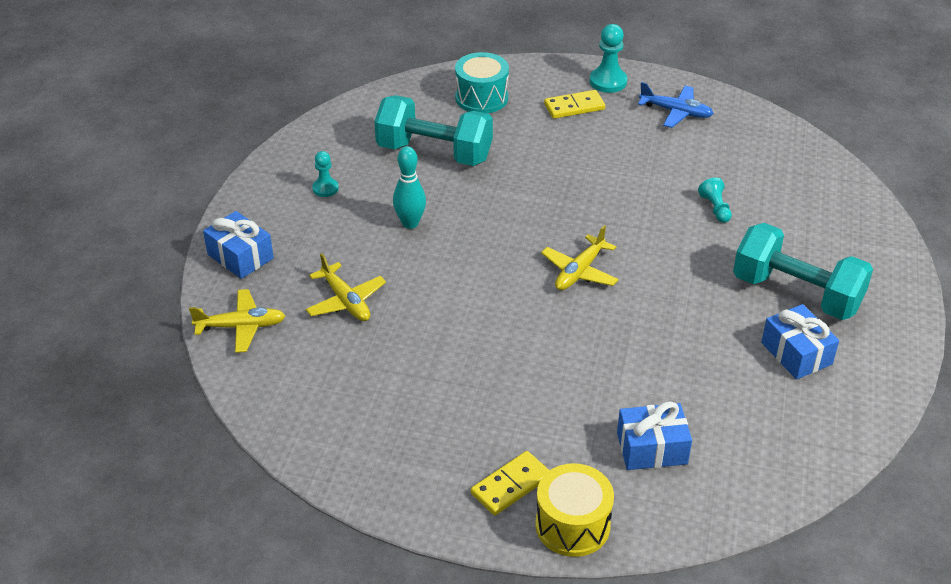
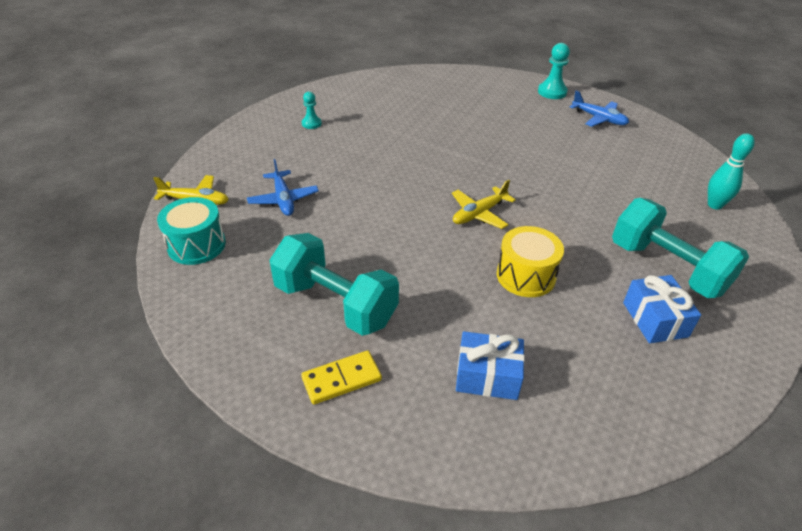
camera: 15 degrees right, 0 degrees up
(240, 256) = (225, 155): blue gift -> none
(346, 301) = (283, 199): yellow plane -> blue plane
(410, 223) = (361, 156): turquoise bowling pin -> turquoise bowling pin (714, 205)
(434, 153) = (402, 115): turquoise dumbbell -> turquoise dumbbell (335, 304)
(481, 98) = (453, 87): turquoise drum -> turquoise drum (196, 245)
(572, 525) = (382, 433): yellow drum -> yellow drum (526, 276)
(574, 107) = (520, 103): yellow domino -> none
(715, 208) = (611, 189): turquoise pawn -> none

